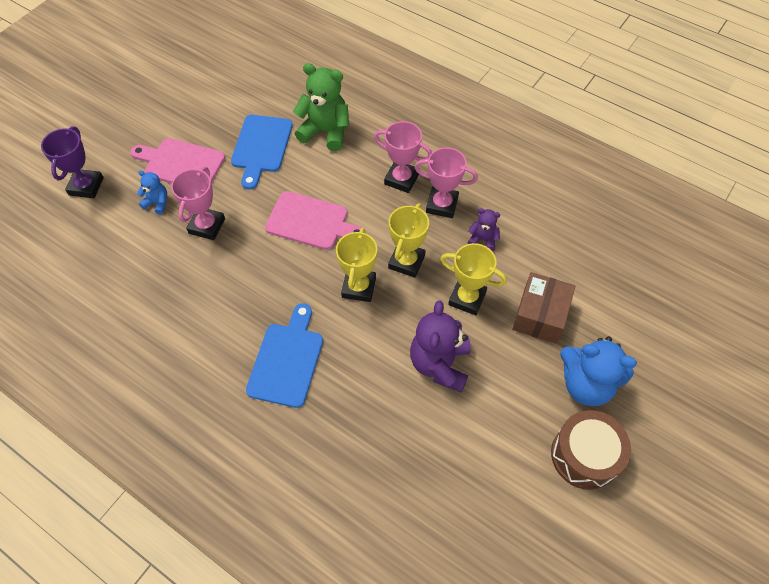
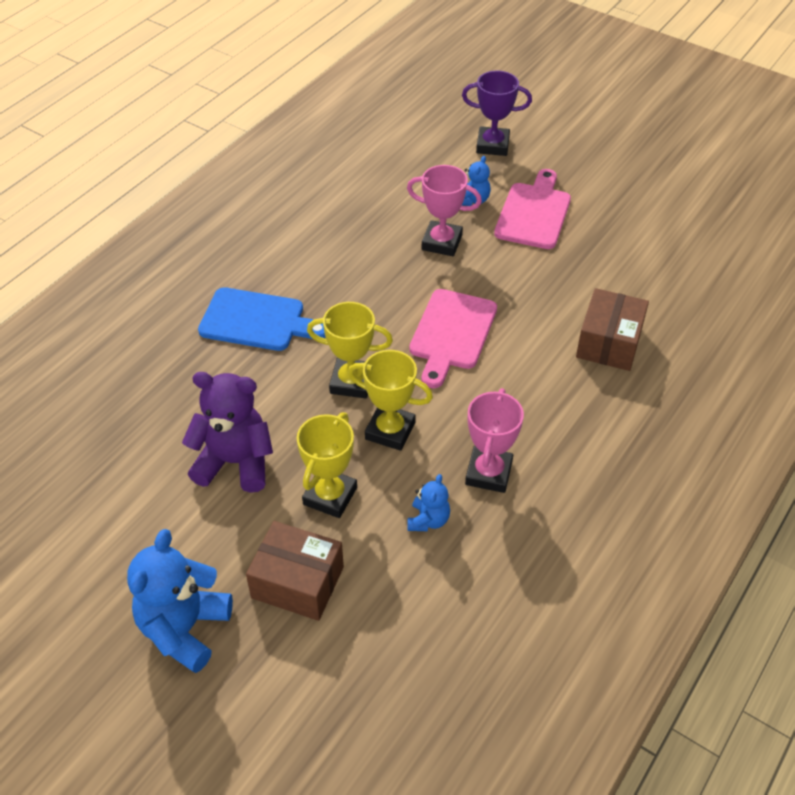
camera: 90 degrees right, 10 degrees down
(261, 147) = (571, 280): blue cutting board -> none
(325, 131) = (609, 342): green teddy bear -> brown box
(401, 179) = (532, 427): pink trophy -> none
(483, 239) = (428, 520): purple teddy bear -> blue teddy bear
(584, 455) = (85, 614): brown drum -> none

